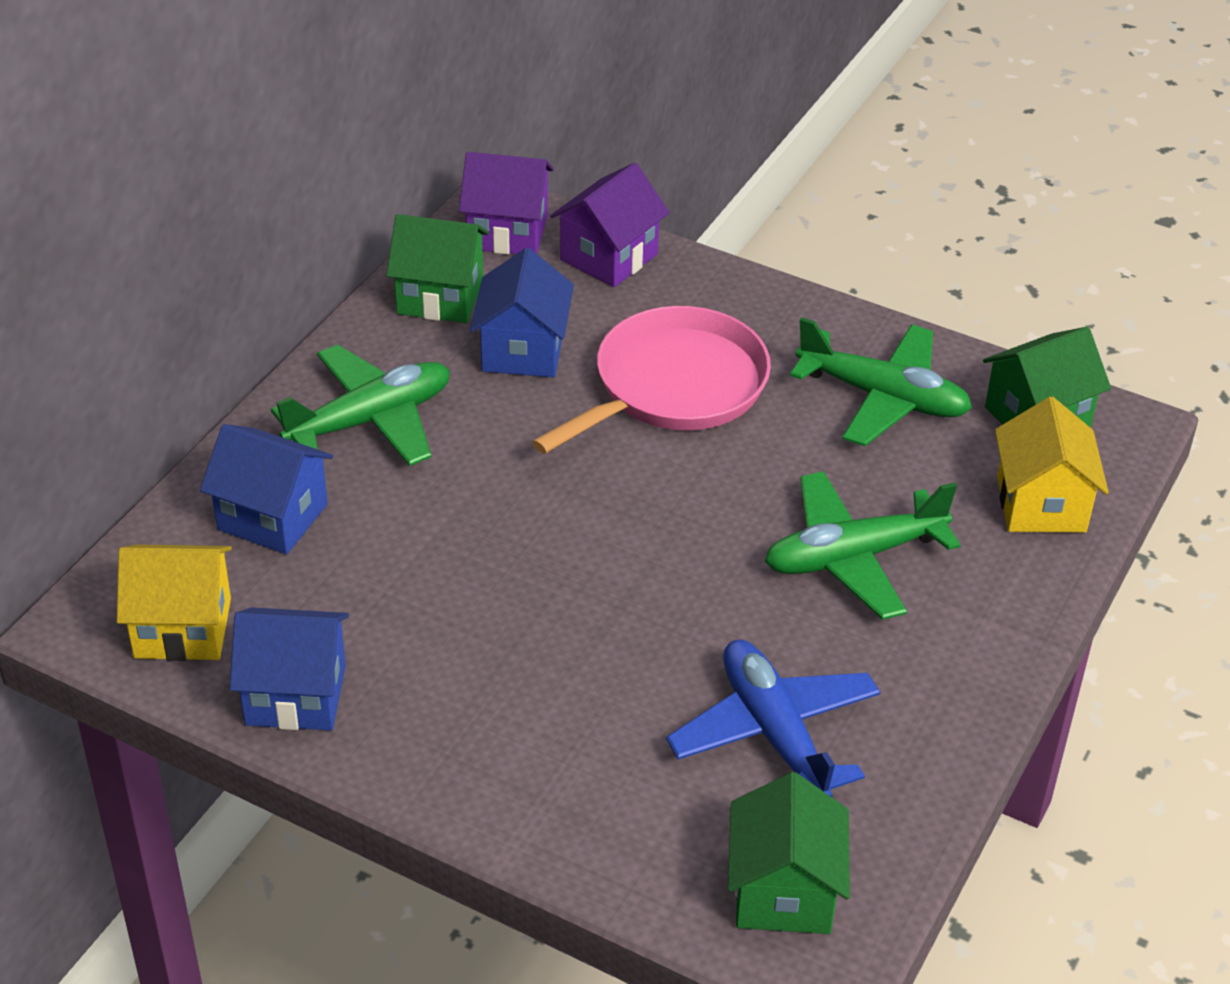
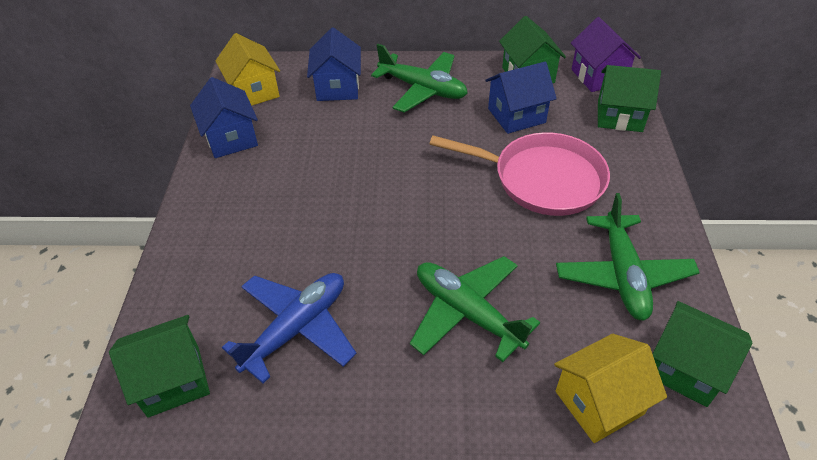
camera: 65 degrees right, 5 degrees up
(609, 257) = (619, 116): purple house -> green house

